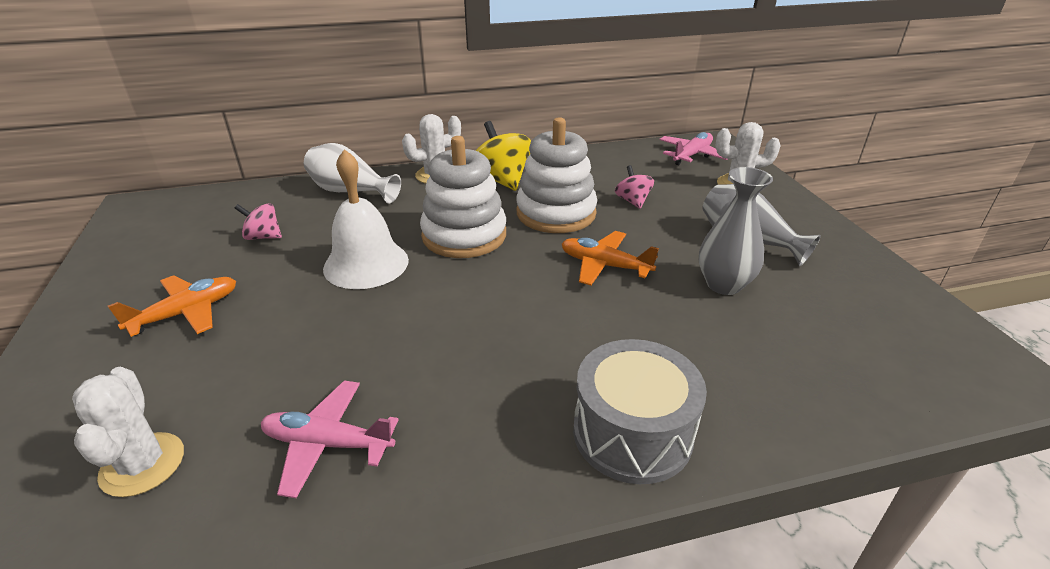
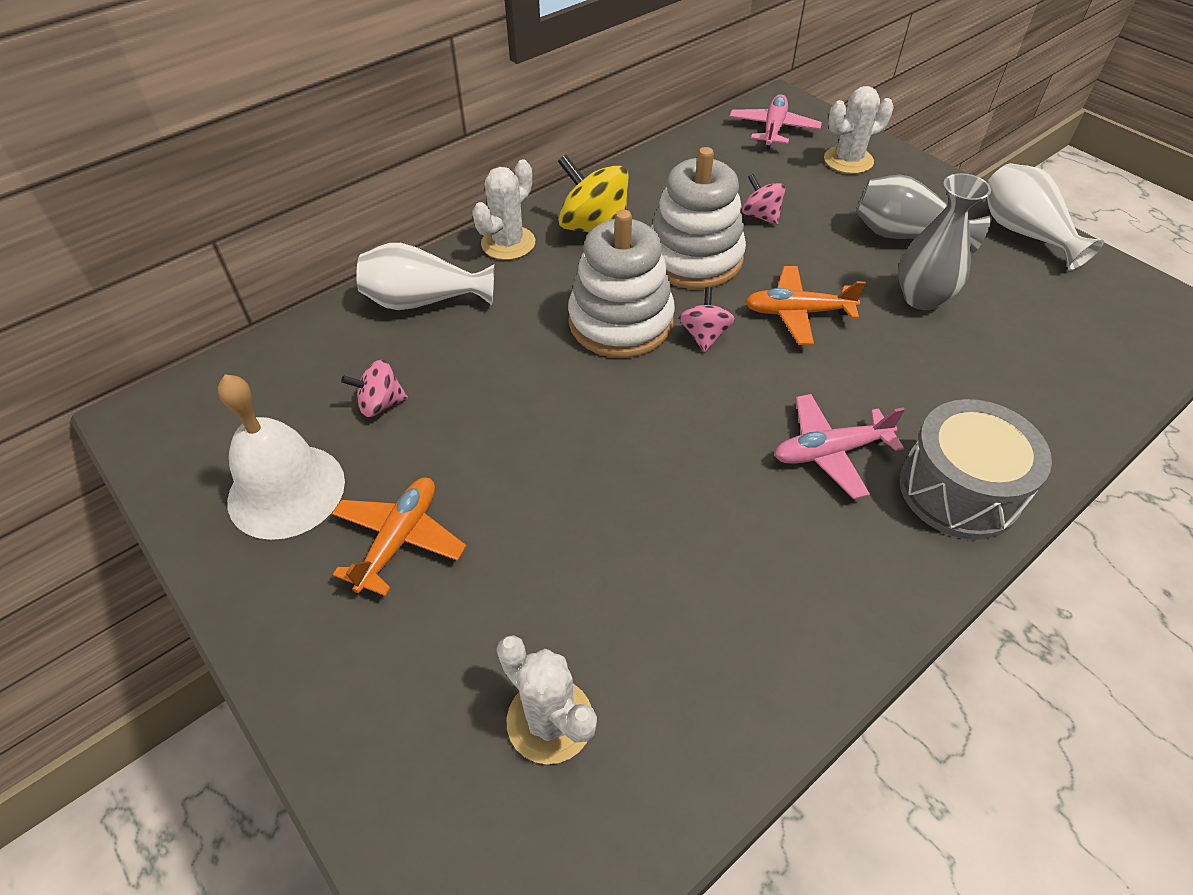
camera: 25 degrees left, 15 degrees up
(328, 444) = (710, 617): pink plane -> pink plane (830, 452)
(366, 264) = (545, 398): white bell -> white bell (286, 490)
(516, 260) = (704, 336): none -> pink spinning top
(865, 266) = (1024, 233): none -> white vase

